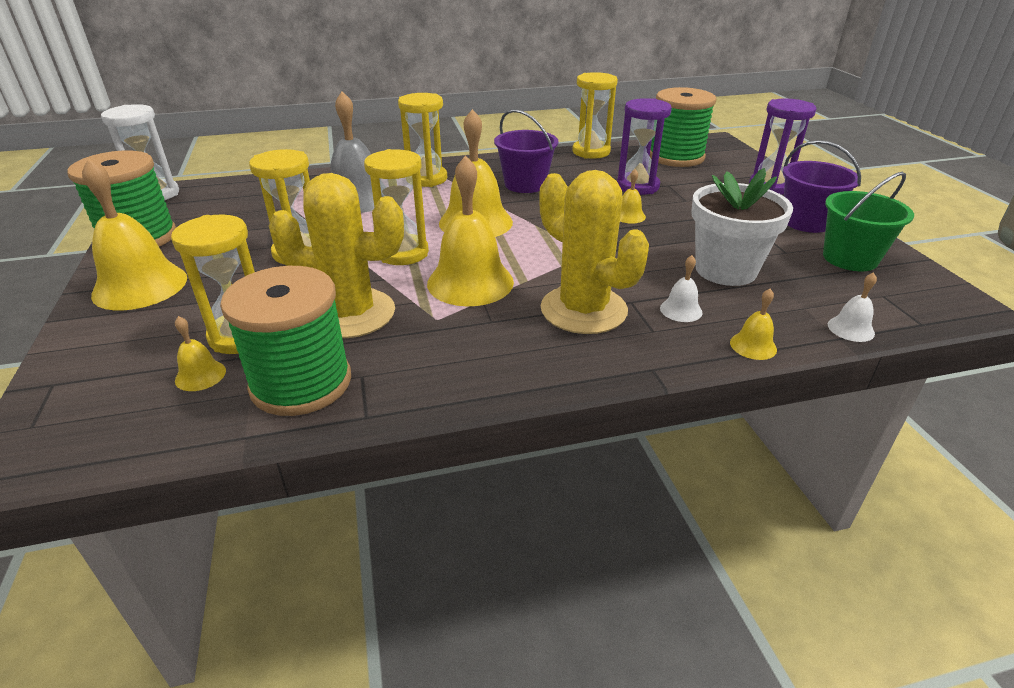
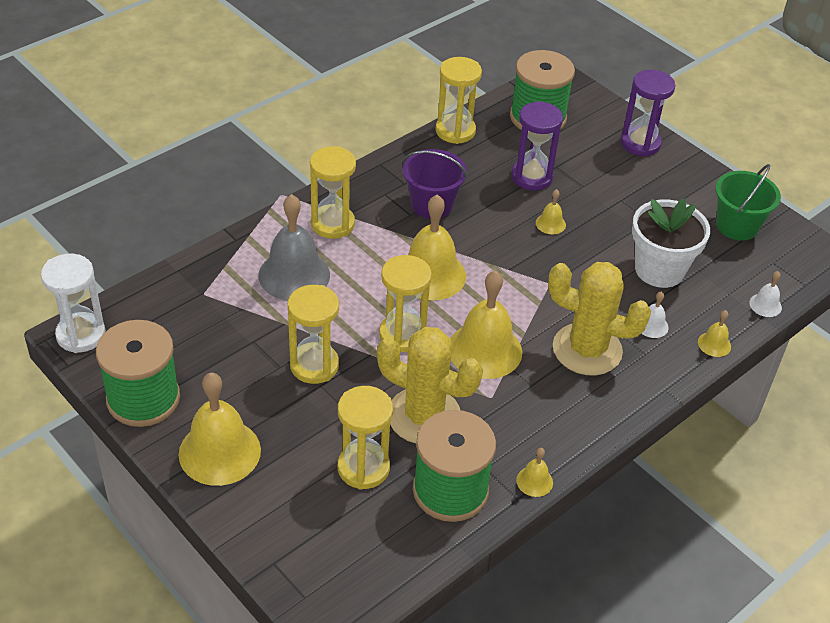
camera: 30 degrees left, 10 degrees up
(200, 375) = (373, 512): yellow bell -> yellow bell (534, 481)
(351, 314) = (424, 416): yellow cactus -> yellow cactus turned 45 degrees clockwise
(806, 222) = (689, 188): purple bucket -> none

